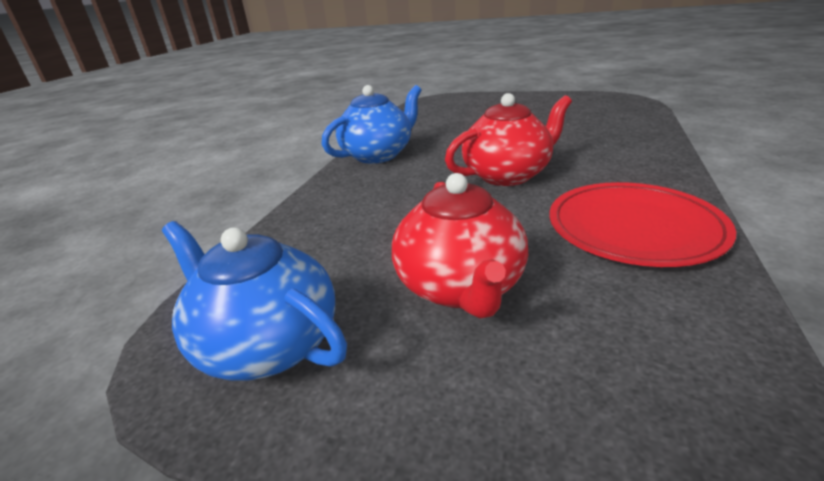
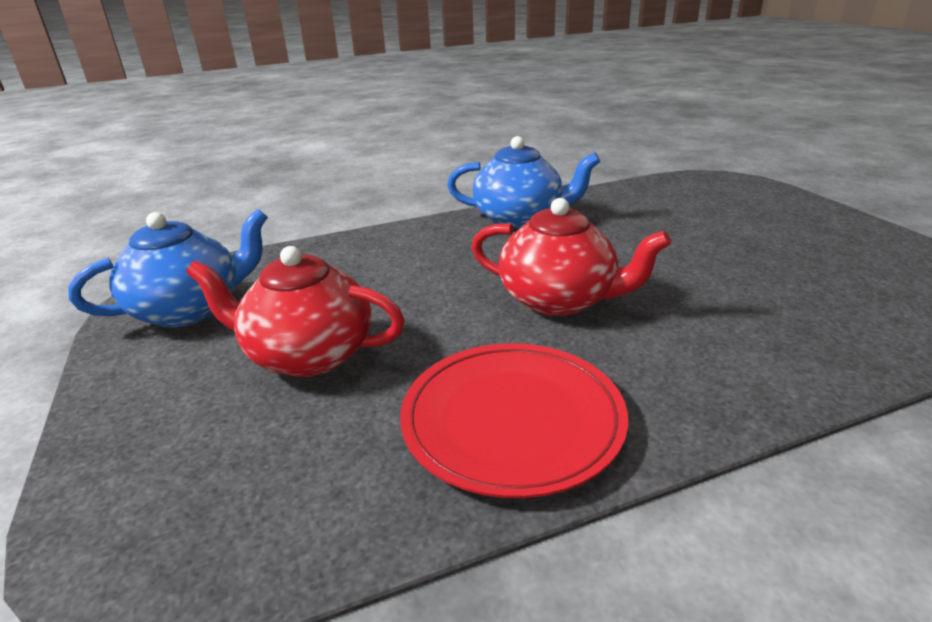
camera: 50 degrees right, 0 degrees up
(267, 344) = (190, 309): blue teapot -> blue teapot turned 60 degrees clockwise
(461, 287) = (308, 355): red teapot -> red teapot turned 60 degrees clockwise

